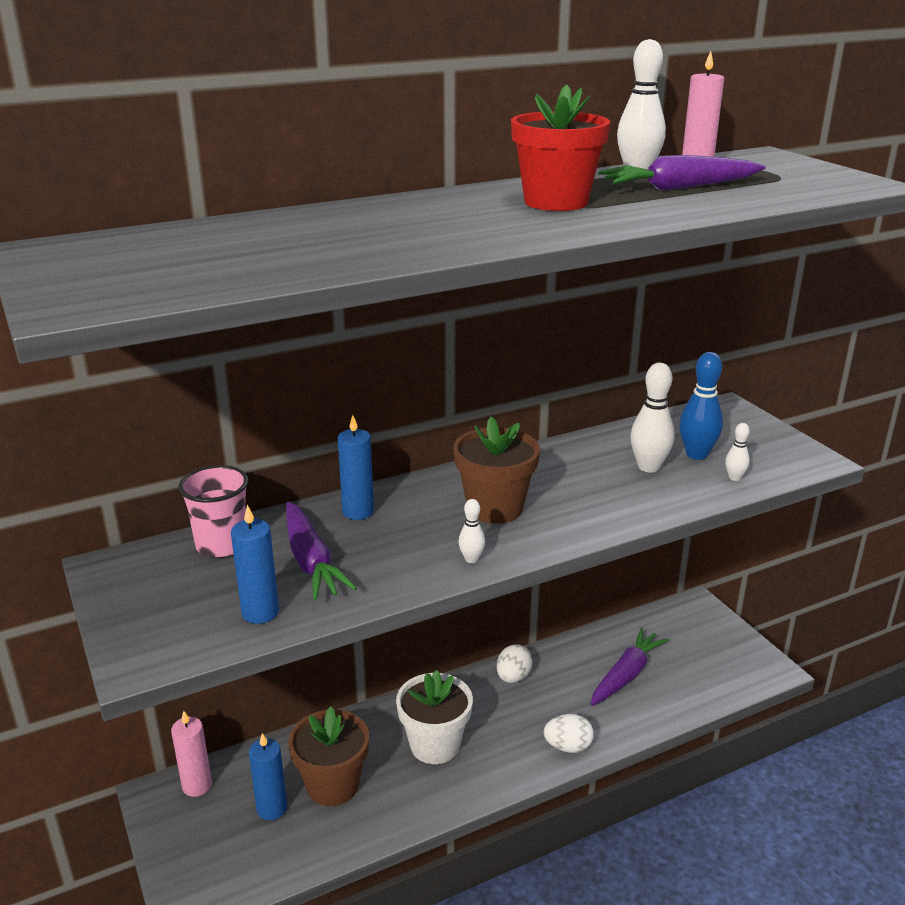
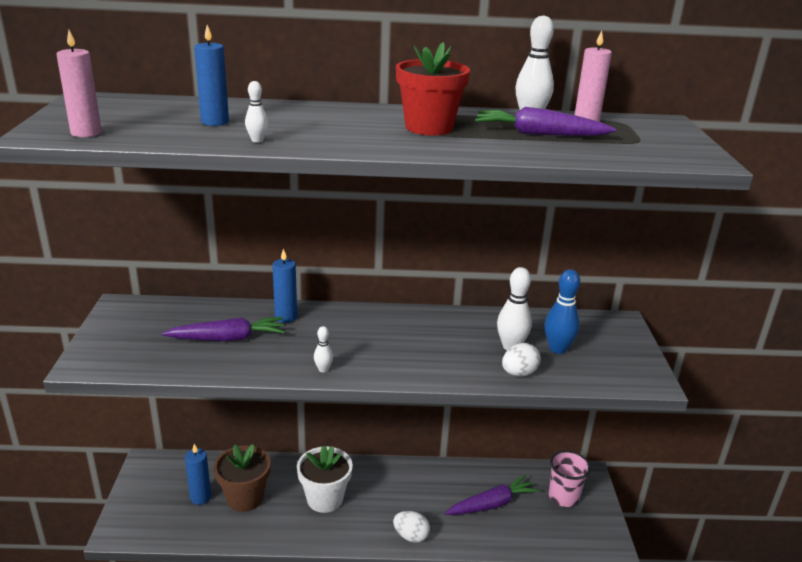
camera: 25 degrees right, 0 degrees up
(197, 785) = (171, 466): pink candle -> pink candle (86, 133)
(222, 545) = (189, 312): pink cup -> pink cup (563, 497)
(260, 612) = (170, 359): blue candle -> blue candle (215, 122)
(311, 561) = (228, 338): purple carrot -> purple carrot turned 105 degrees counterclockwise
(495, 508) = (373, 341): brown flower pot -> none
(513, 677) = (410, 475): white egg -> white egg (519, 373)
(734, 478) = (569, 374): white bowling pin -> white bowling pin (257, 140)

